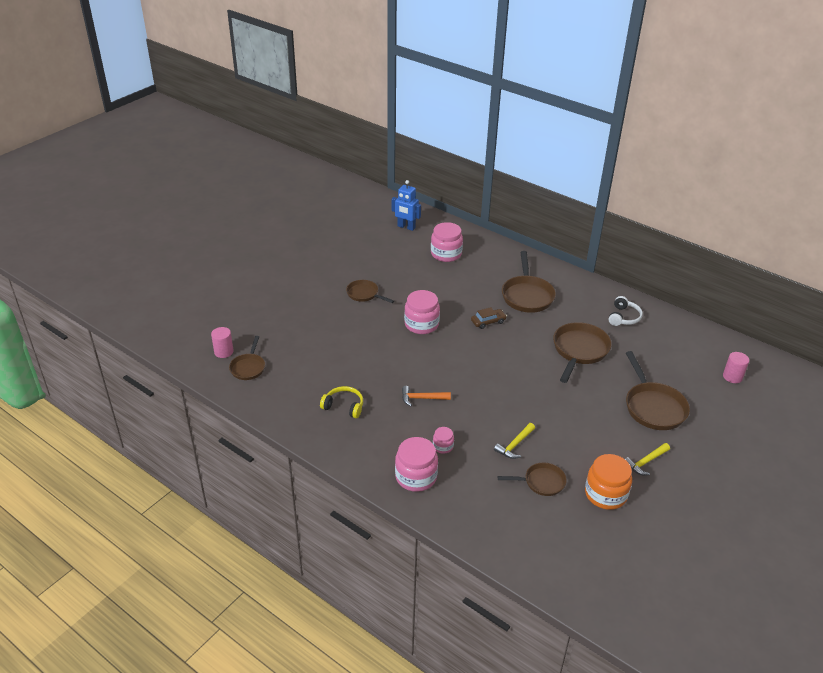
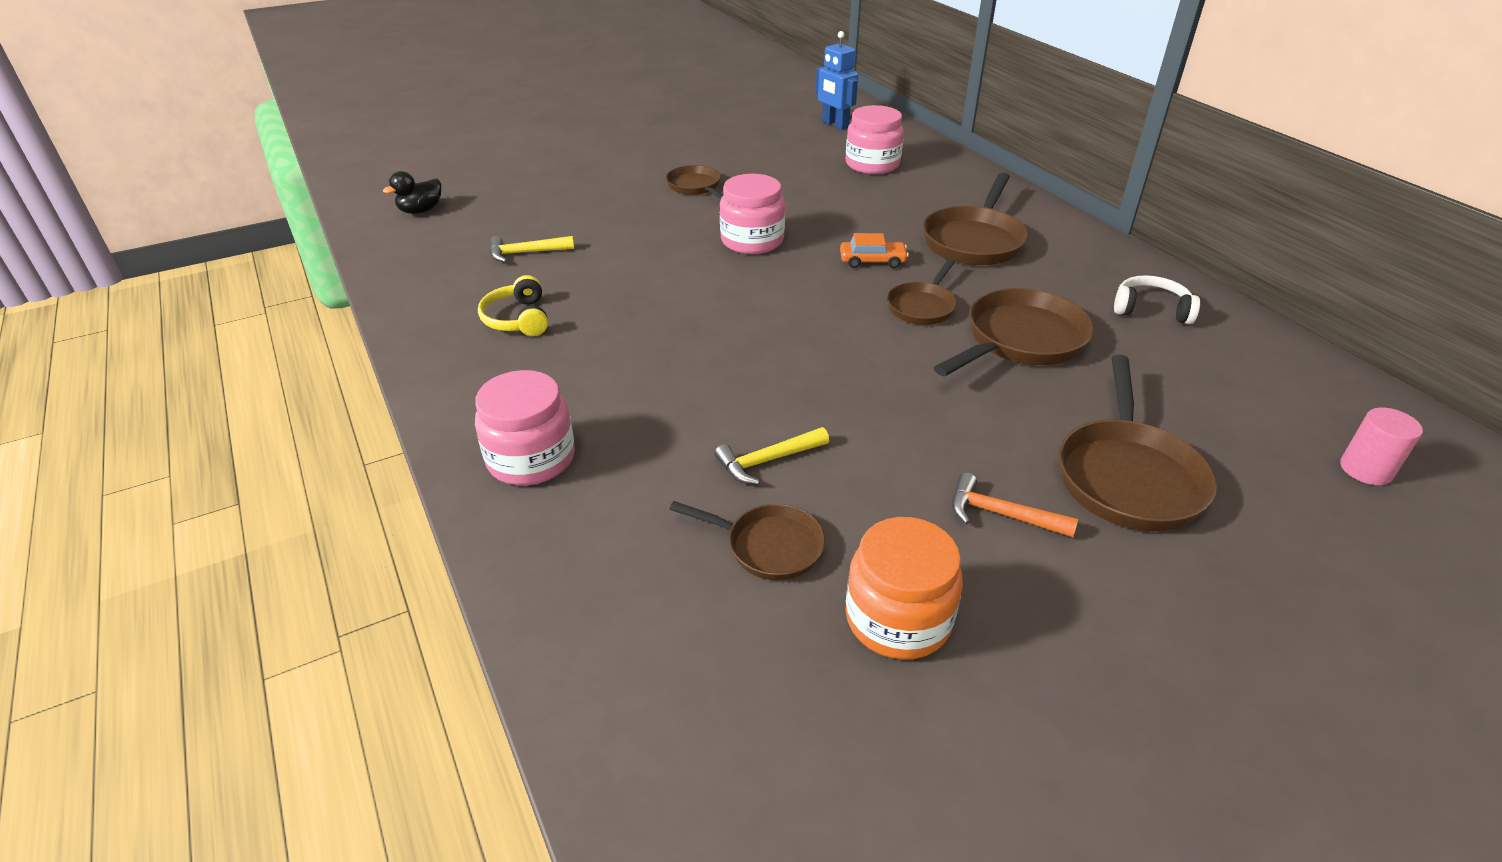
camera: 25 degrees right, 0 degrees up
(224, 352) = (421, 211): pink cylinder -> black duck
(248, 367) = (433, 236): brown pan -> brown pan (922, 306)
(344, 406) = (518, 319): yellow headphones -> yellow headphones turned 150 degrees counterclockwise
(422, 398) = (658, 340): orange hammer -> orange hammer (1001, 514)
(443, 446) = (626, 423): pink jar -> none
(488, 322) = (872, 261): brown car -> orange car
(623, 317) = (1151, 309): white headphones -> white headphones turned 120 degrees counterclockwise
(645, 462) = (1042, 581): yellow hammer -> yellow hammer (526, 253)

